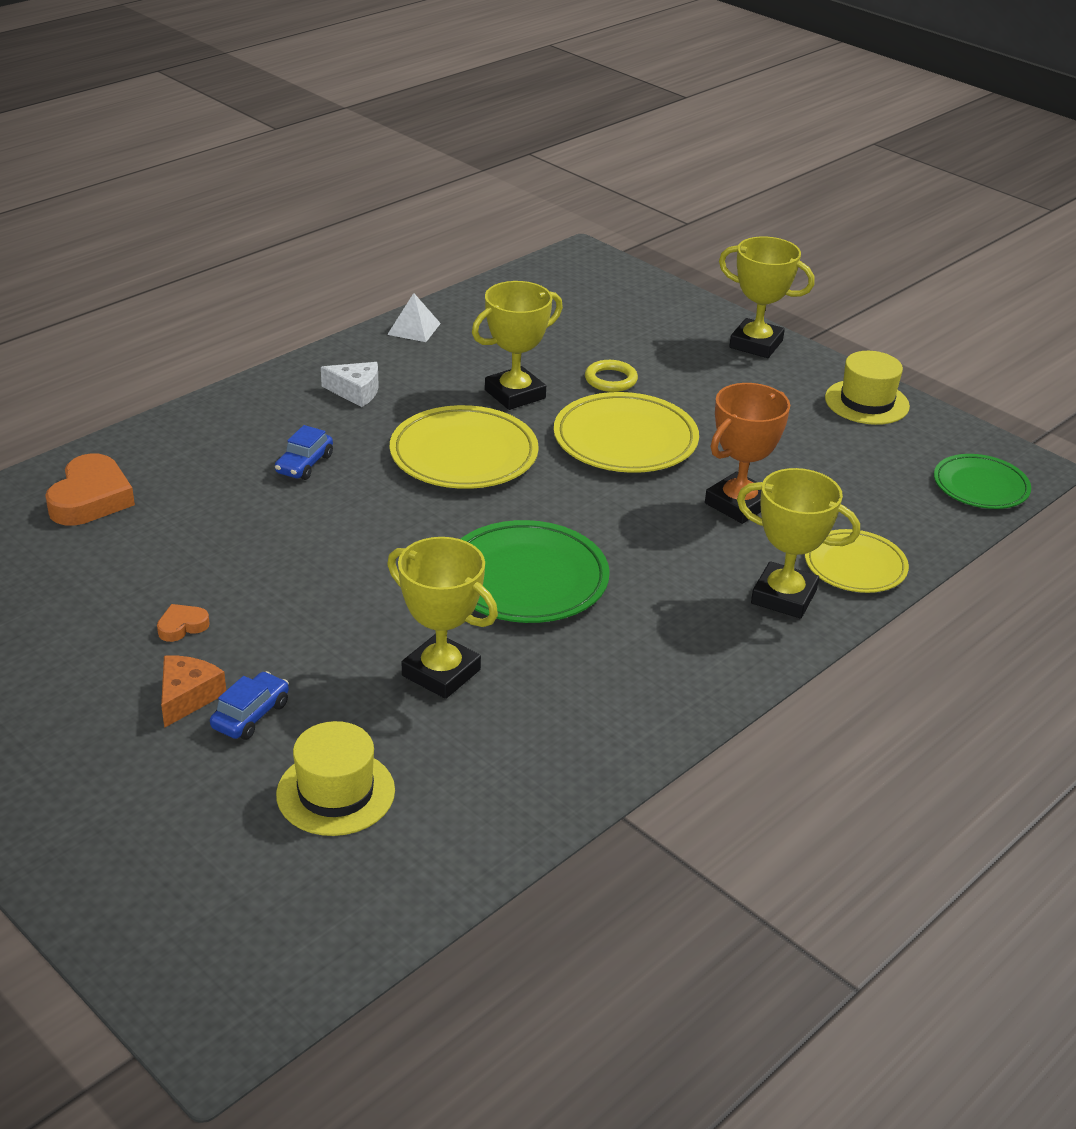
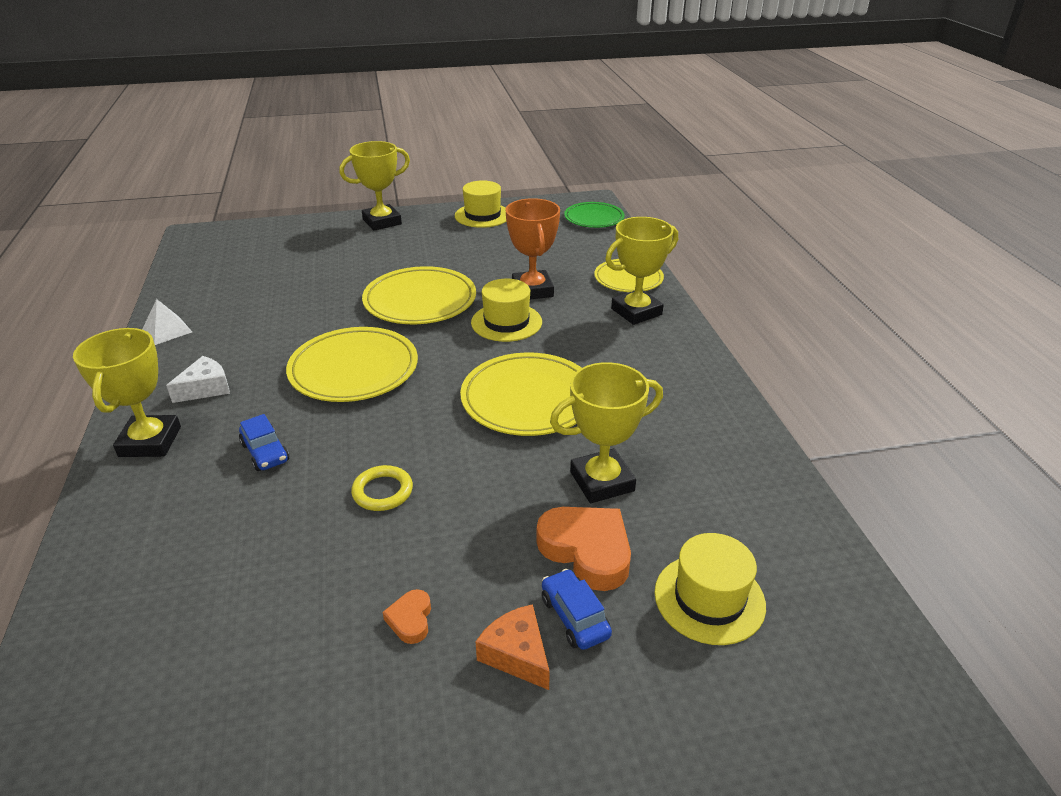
camera: 55 degrees left, 0 degrees up
(91, 498) = (137, 618): orange heart -> orange heart (587, 550)
(515, 394) = (312, 321): yellow trophy -> yellow trophy (150, 442)
(526, 579) = (528, 399): green plate -> yellow plate
(610, 380) = (348, 280): yellow ring -> yellow ring (382, 491)
(650, 511) = (506, 322): none -> yellow hat

